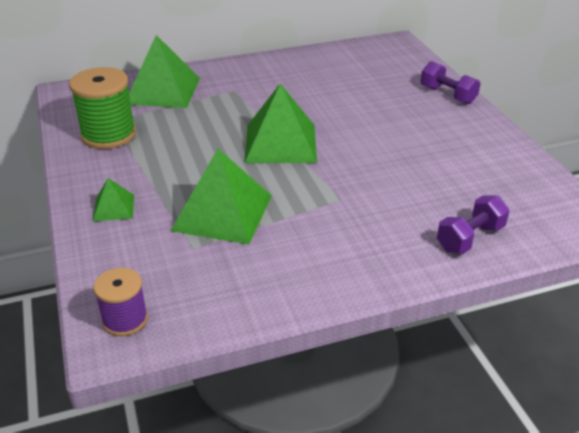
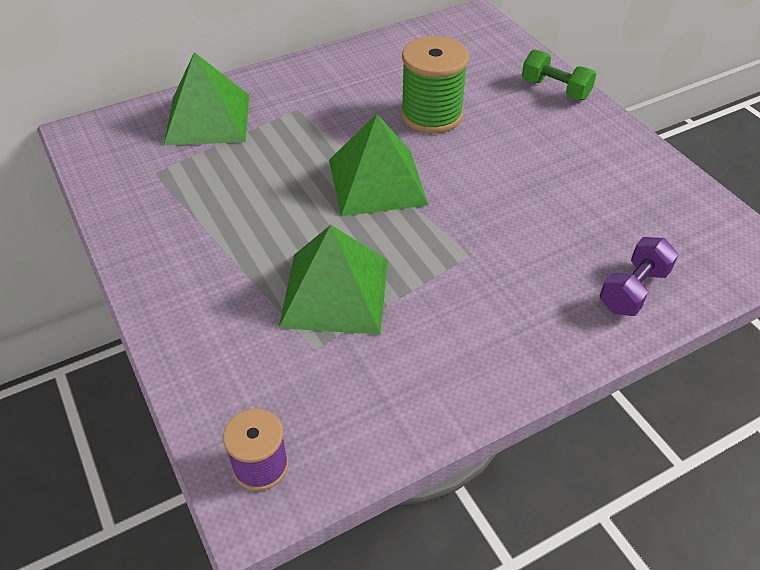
camera: 10 degrees left, 10 degrees up
(108, 134) = (158, 194): green spool -> green spool (431, 115)
(114, 208) = (197, 303): green pyramid -> none
(447, 95) = (555, 89): purple dumbbell -> green dumbbell

